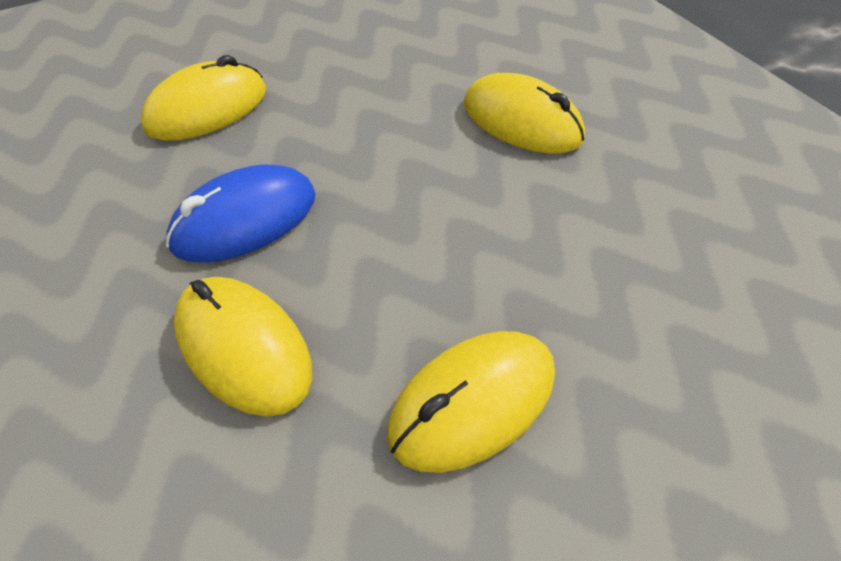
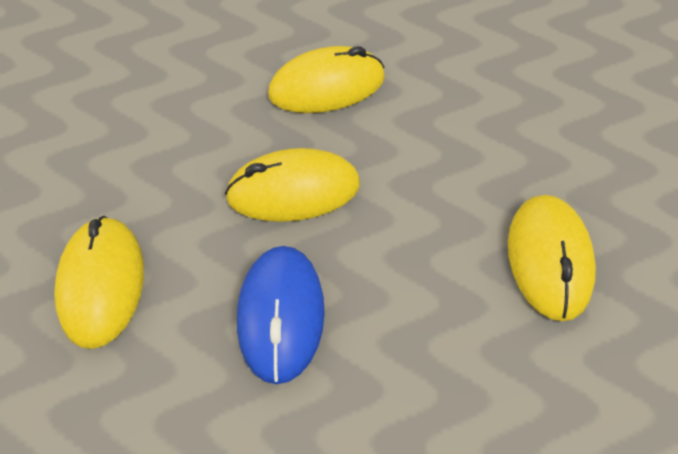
camera: 55 degrees left, 0 degrees up
(243, 347) = (415, 372): yellow mouse -> yellow mouse (293, 191)

